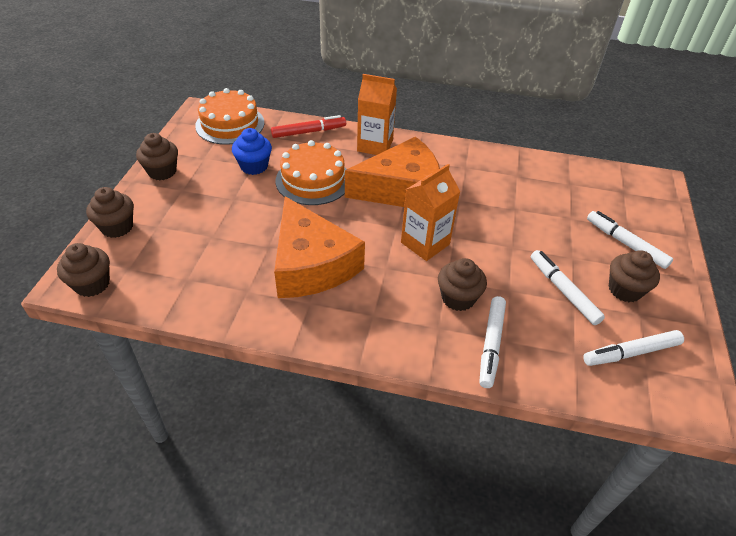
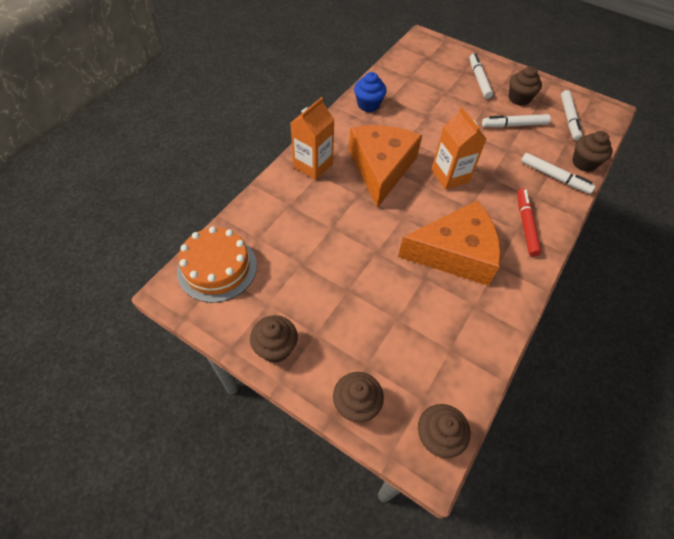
camera: 70 degrees left, 10 degrees up
(254, 166) = (303, 263): blue cupcake -> blue cupcake (368, 105)
(308, 132) = (267, 206): red marker -> red marker (525, 225)
(313, 180) = (344, 222): orange cake -> none
(458, 298) = (510, 178): brown cupcake -> brown cupcake (584, 163)
(625, 244) = (479, 80): white marker -> white marker turned 105 degrees clockwise

